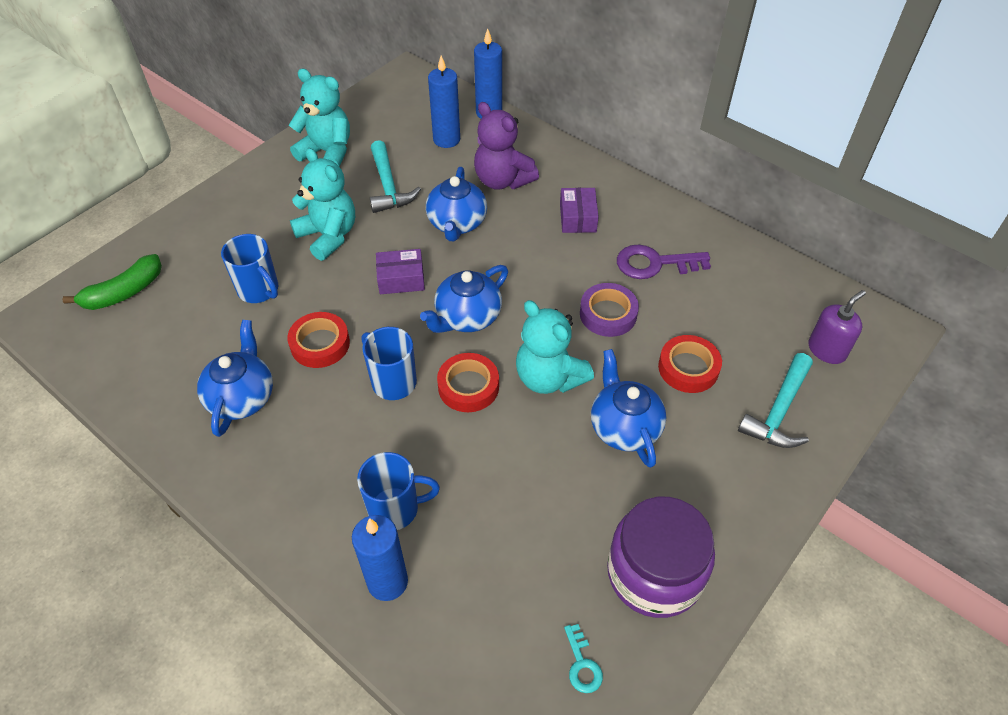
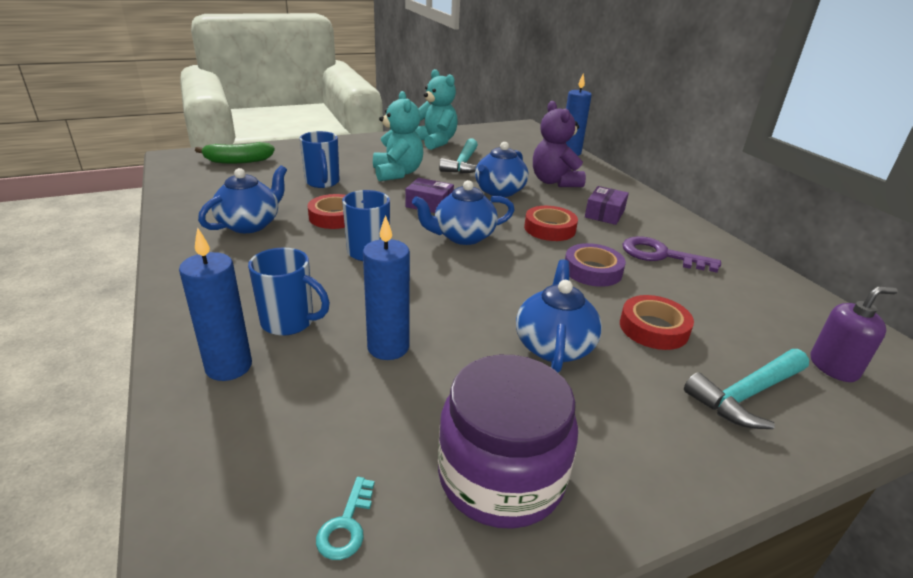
camera: 25 degrees right, 20 degrees down
(446, 139) = (526, 156): blue candle -> blue candle (388, 347)
(468, 386) = (427, 273): red tape -> red tape (549, 228)
(549, 377) = (504, 290): turquoise teddy bear -> none

